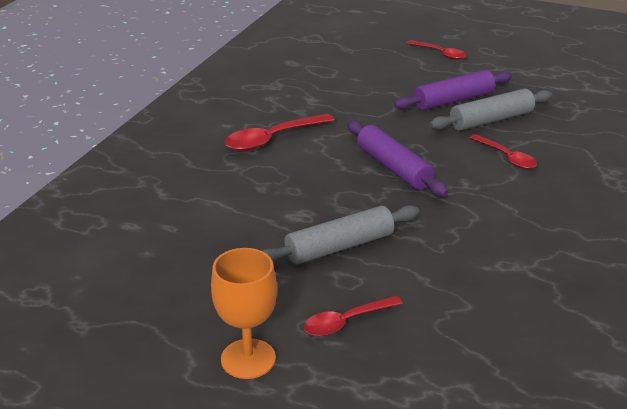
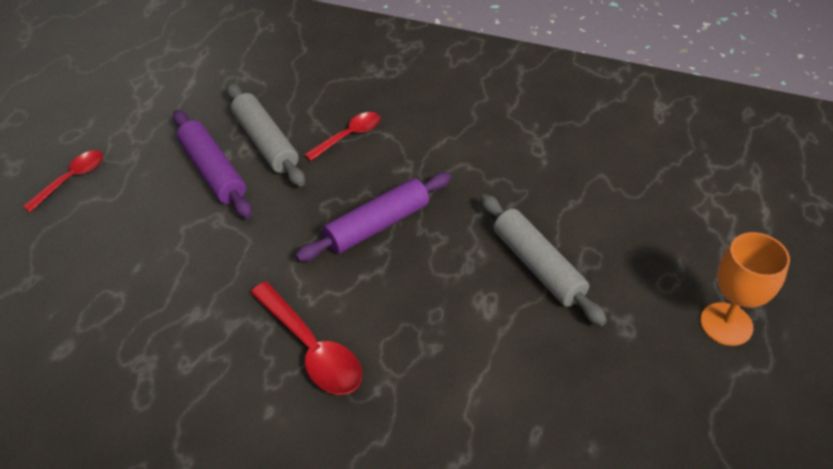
camera: 95 degrees left, 15 degrees up
(346, 322) = (651, 256): red spoon -> none

